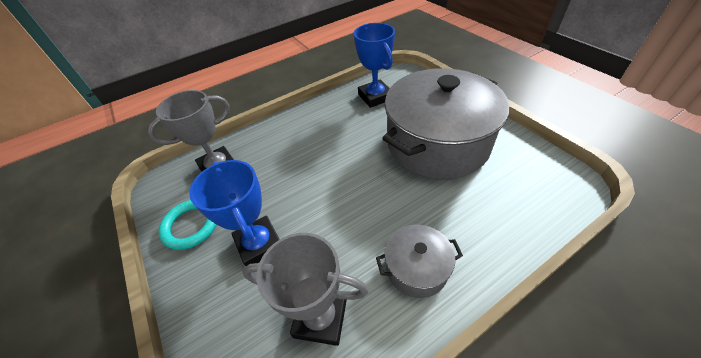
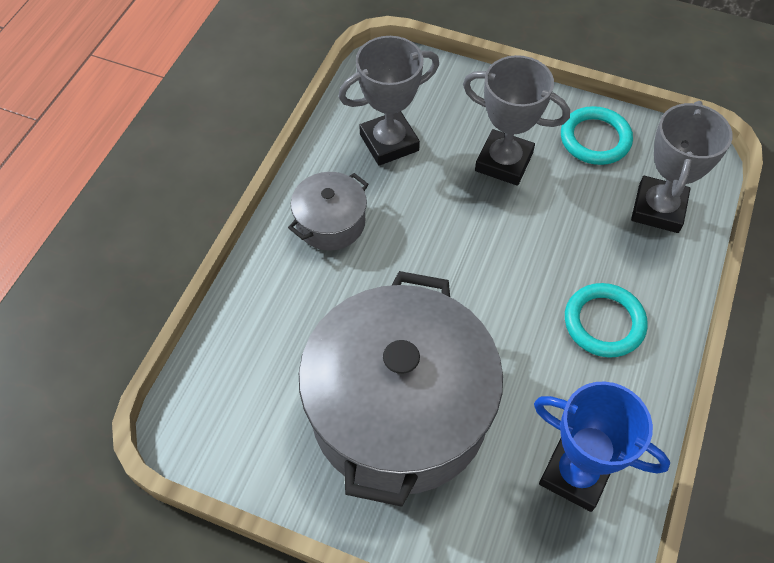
camera: 140 degrees right, 10 degrees up
(259, 244) = (504, 162): blue trophy -> grey trophy
(307, 135) = (604, 323): none -> turquoise ring

